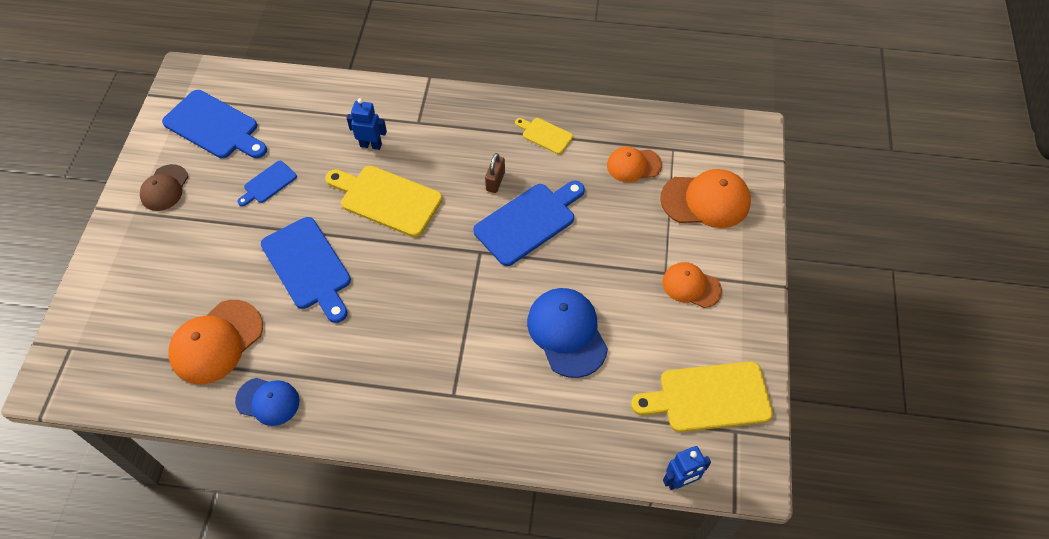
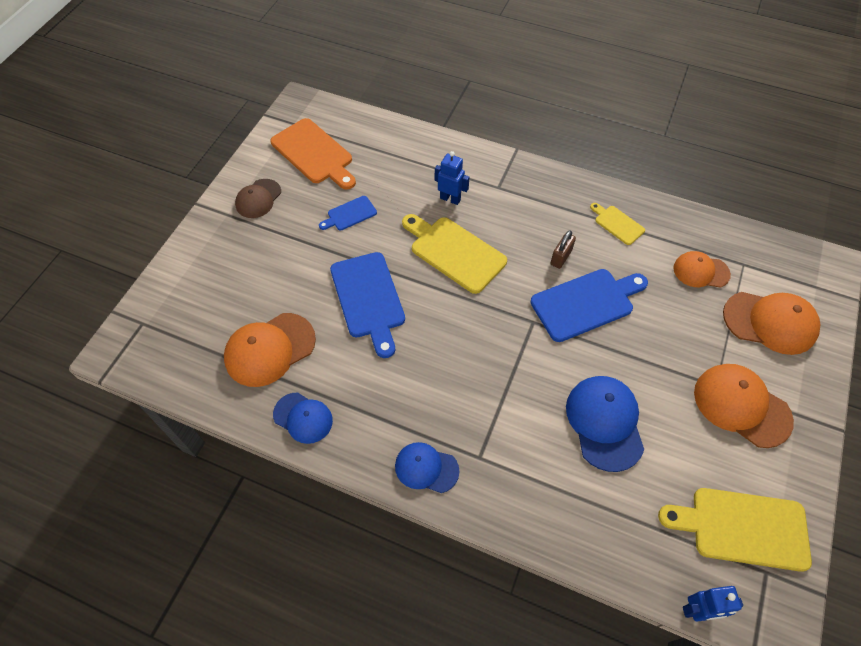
camera: 15 degrees right, 0 degrees up
(214, 126) = (314, 153): blue cutting board -> orange cutting board
(403, 418) = (426, 468): none -> blue cap
(691, 286) = (741, 406): orange cap -> orange cap, size x1.58

